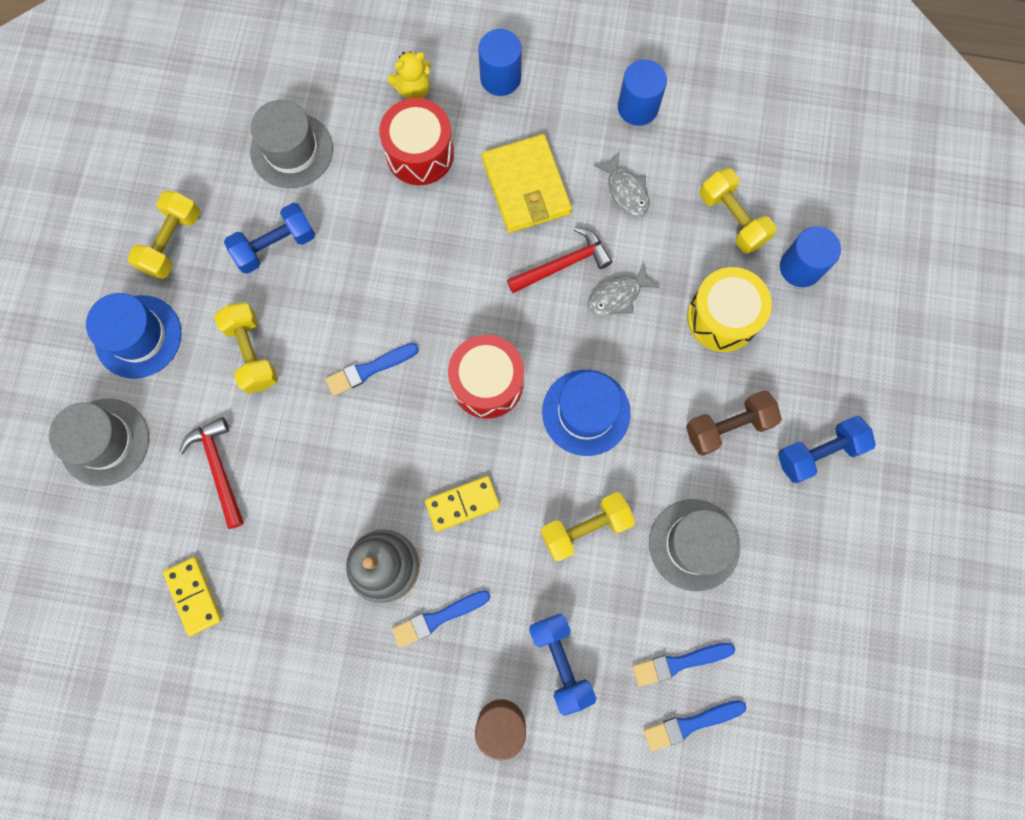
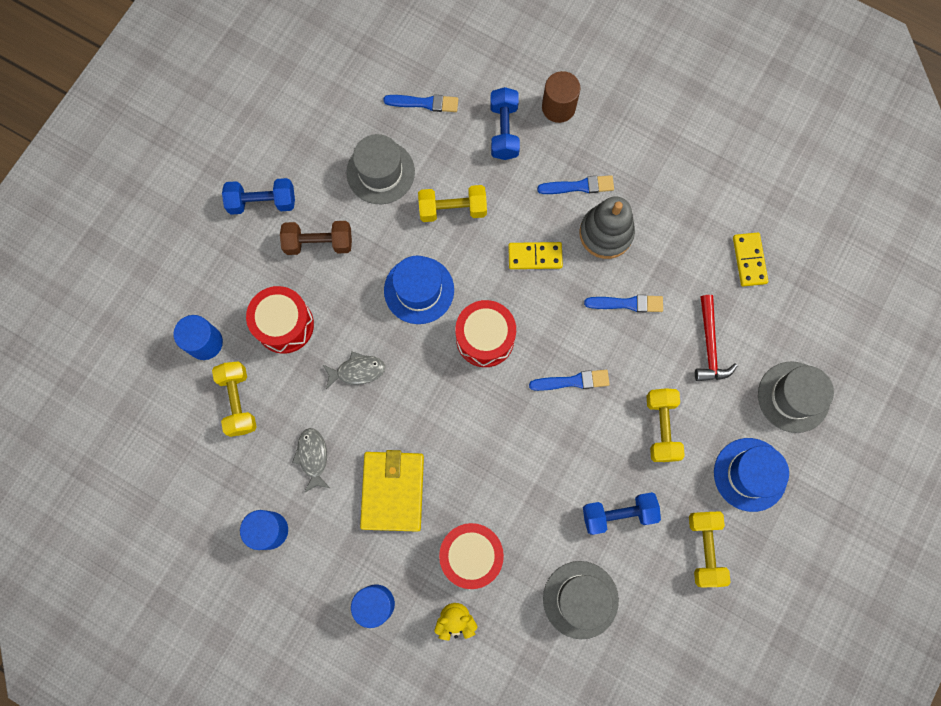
camera: 160 degrees left, 0 degrees up
(172, 242) = (704, 548): yellow dumbbell -> yellow dumbbell turned 45 degrees counterclockwise
(563, 264) = (389, 412): red hammer -> none
(690, 724) = (433, 65): blue brush -> blue brush (627, 303)
(722, 317) = (284, 325): yellow drum -> red drum

